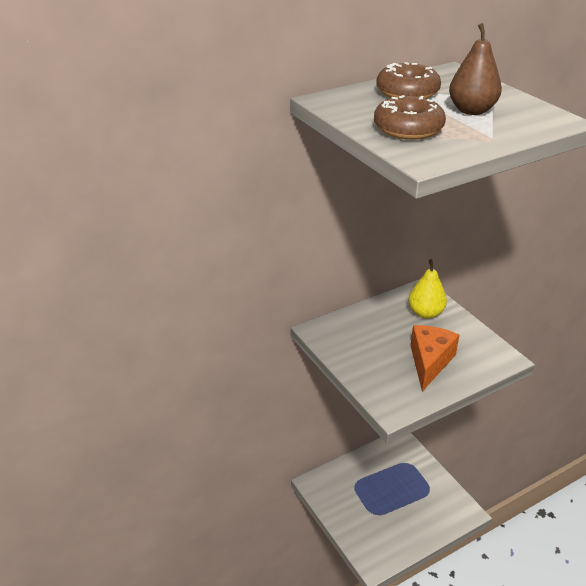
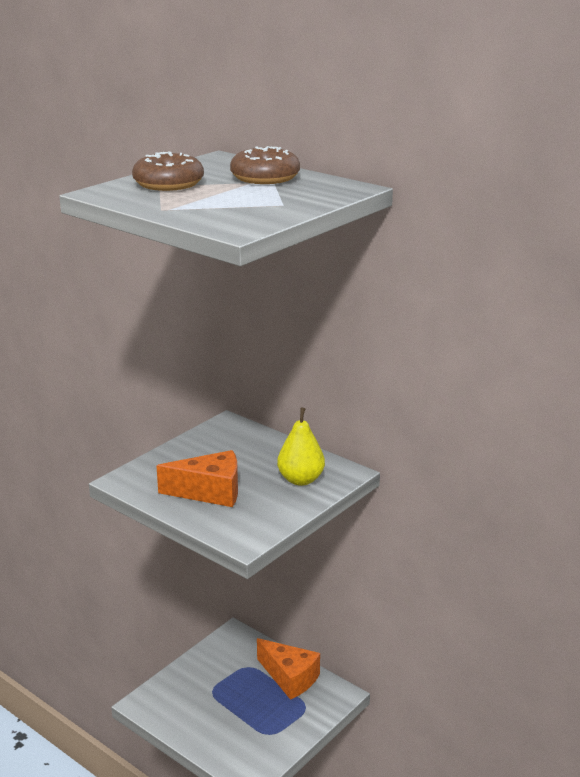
camera: 70 degrees right, 10 degrees down
(376, 463) = (290, 678): none -> orange cheese
(471, 111) = (234, 199): brown pear -> none

